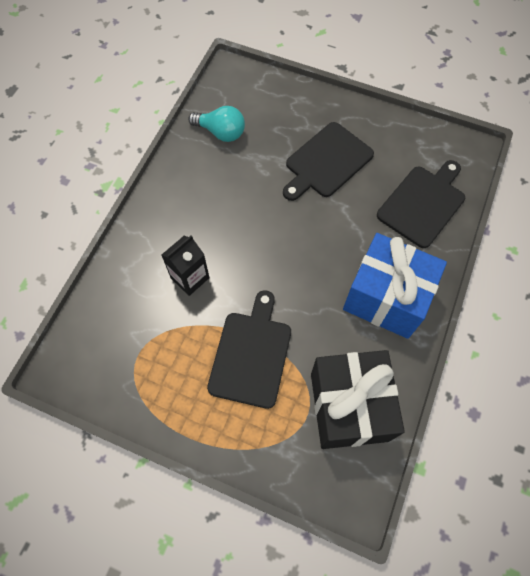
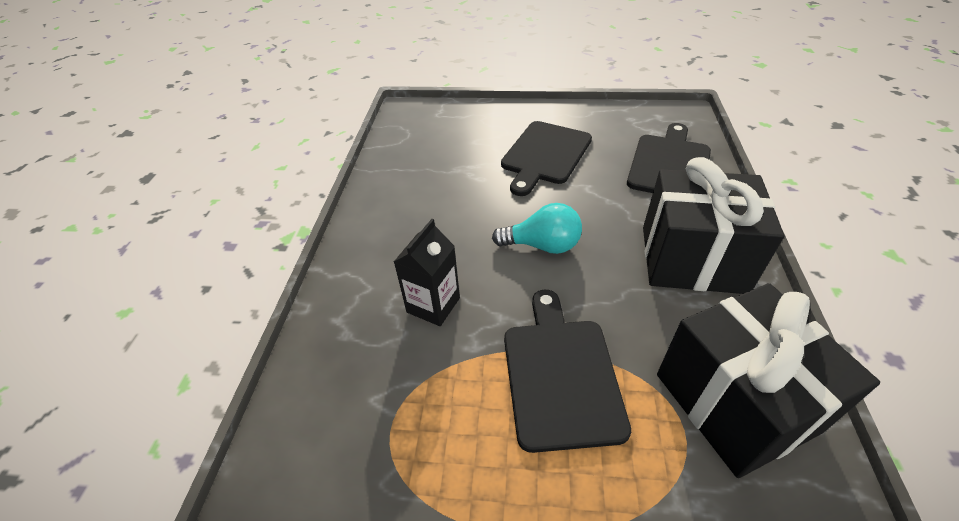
camera: 15 degrees left, 20 degrees down
(221, 132) = (415, 157): turquoise light bulb -> turquoise light bulb (542, 245)
(386, 298) = (692, 259): blue gift -> black gift

